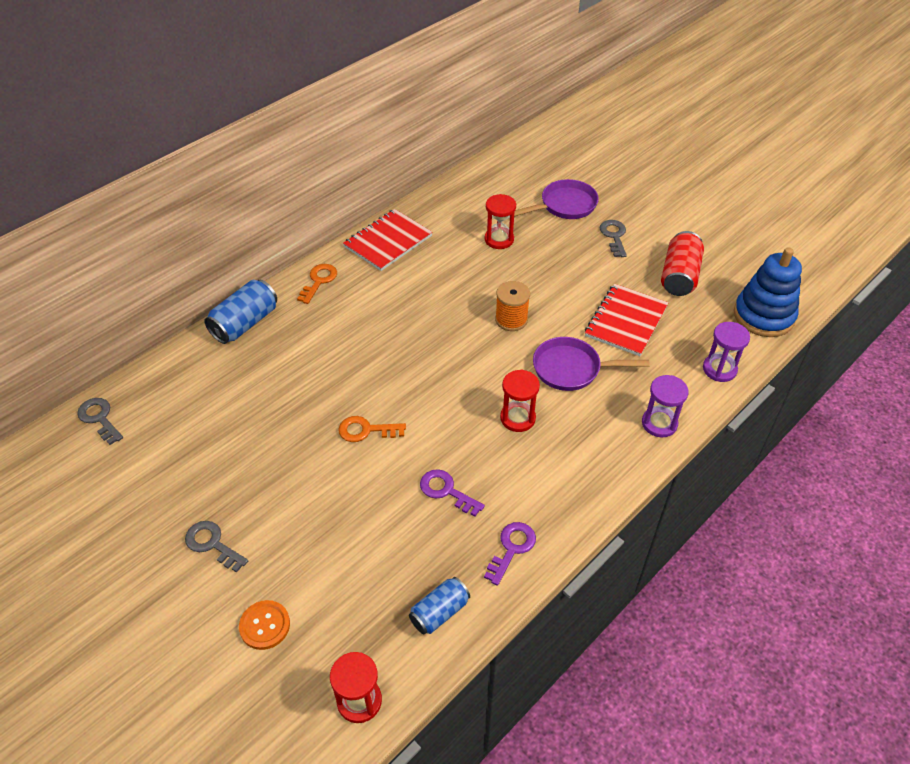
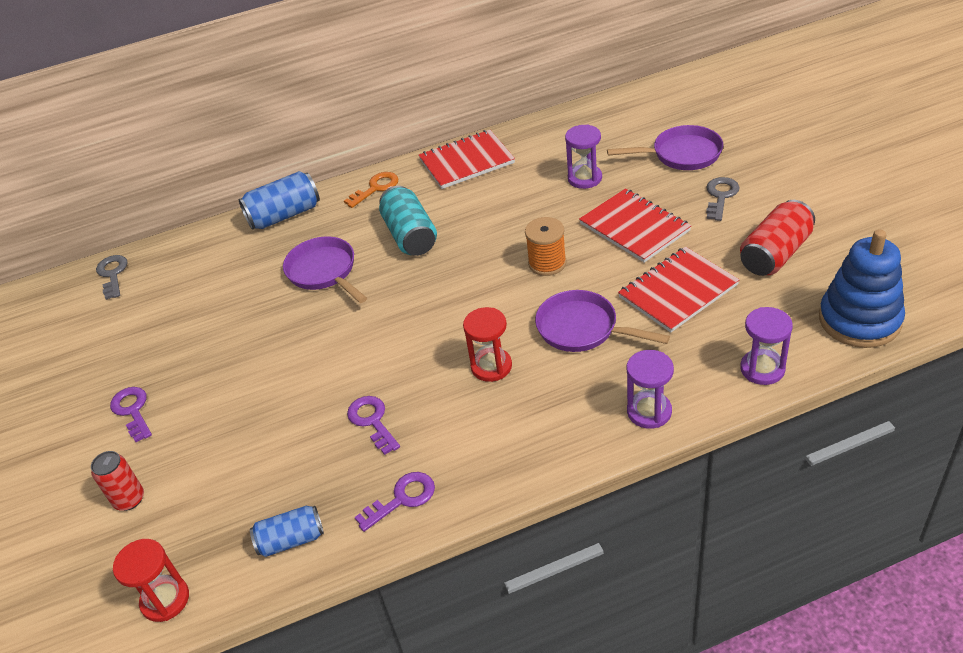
camera: 30 degrees right, 5 degrees down
(212, 544) = (132, 410): grey key -> purple key
(265, 625) = (129, 499): orange button -> red can
(318, 369) = (324, 272): none -> purple pan
(366, 430) = (331, 341): orange key -> none
(378, 319) = (410, 236): none -> turquoise can
(499, 239) = (584, 178): red hourglass -> purple hourglass
(563, 274) = (634, 227): none -> red notebook

